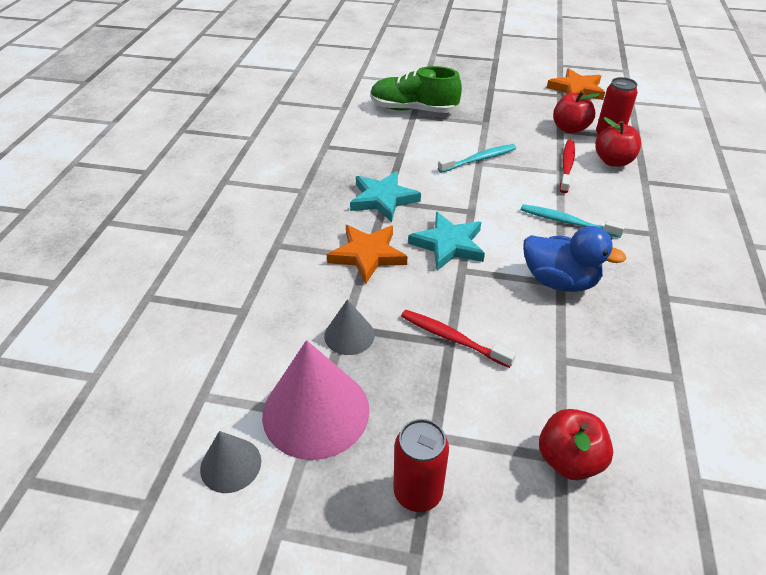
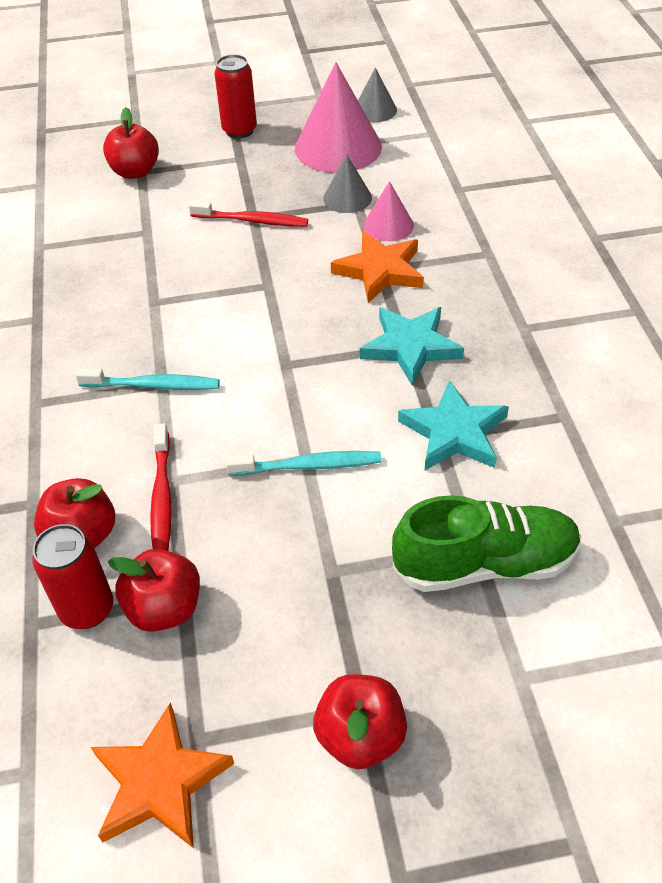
camera: 160 degrees right, 5 degrees up
(333, 293) = (388, 225): none -> pink cone
(448, 245) = (295, 309): turquoise star -> turquoise star (454, 432)
(479, 159) = (309, 466): turquoise toothbrush -> turquoise toothbrush turned 135 degrees counterclockwise
(495, 83) = (360, 736): none -> red apple
(559, 281) = (155, 303): blue duck -> none

